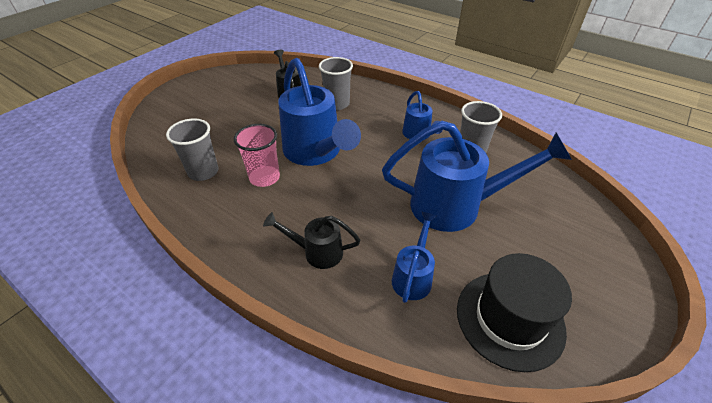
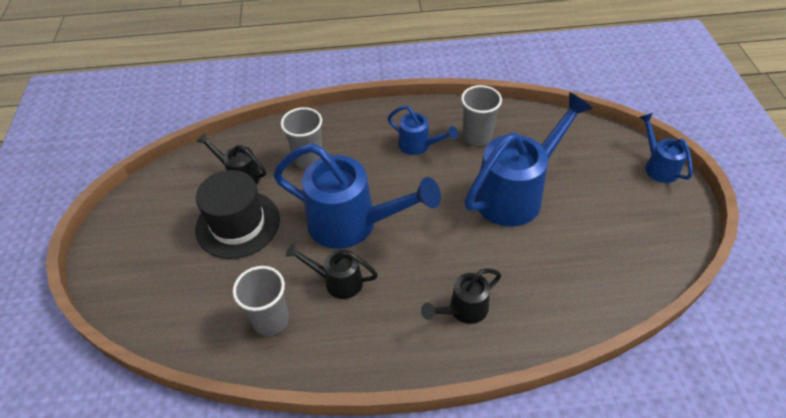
camera: 40 degrees left, 5 degrees up
(264, 177) = (337, 281): pink cup -> black watering can
(413, 276) = (547, 273): blue watering can -> blue watering can (658, 166)
(509, 319) = (630, 255): black hat -> black hat (238, 224)

